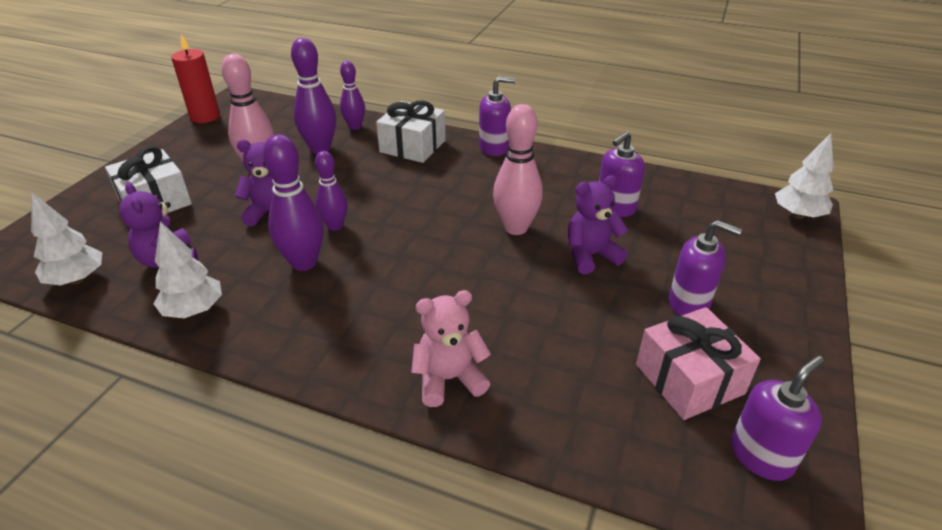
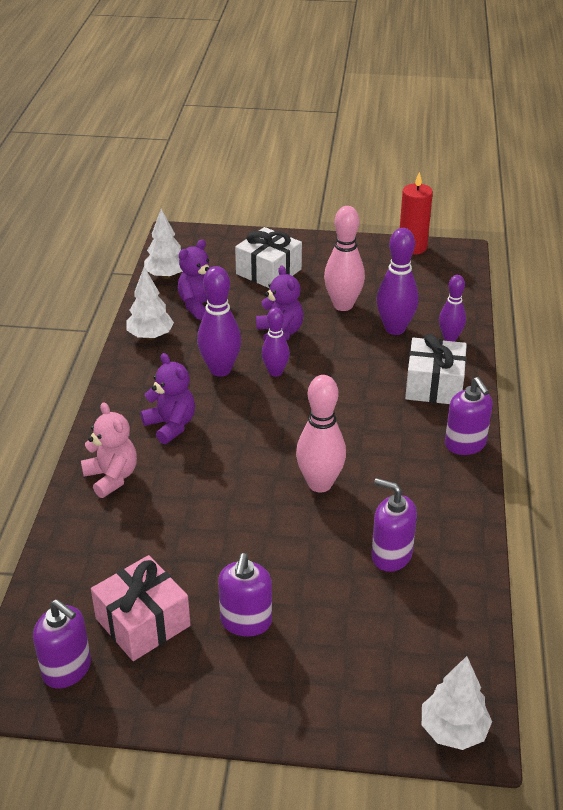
camera: 75 degrees right, 0 degrees up
(590, 255) = (295, 543): purple teddy bear -> purple teddy bear (171, 425)

